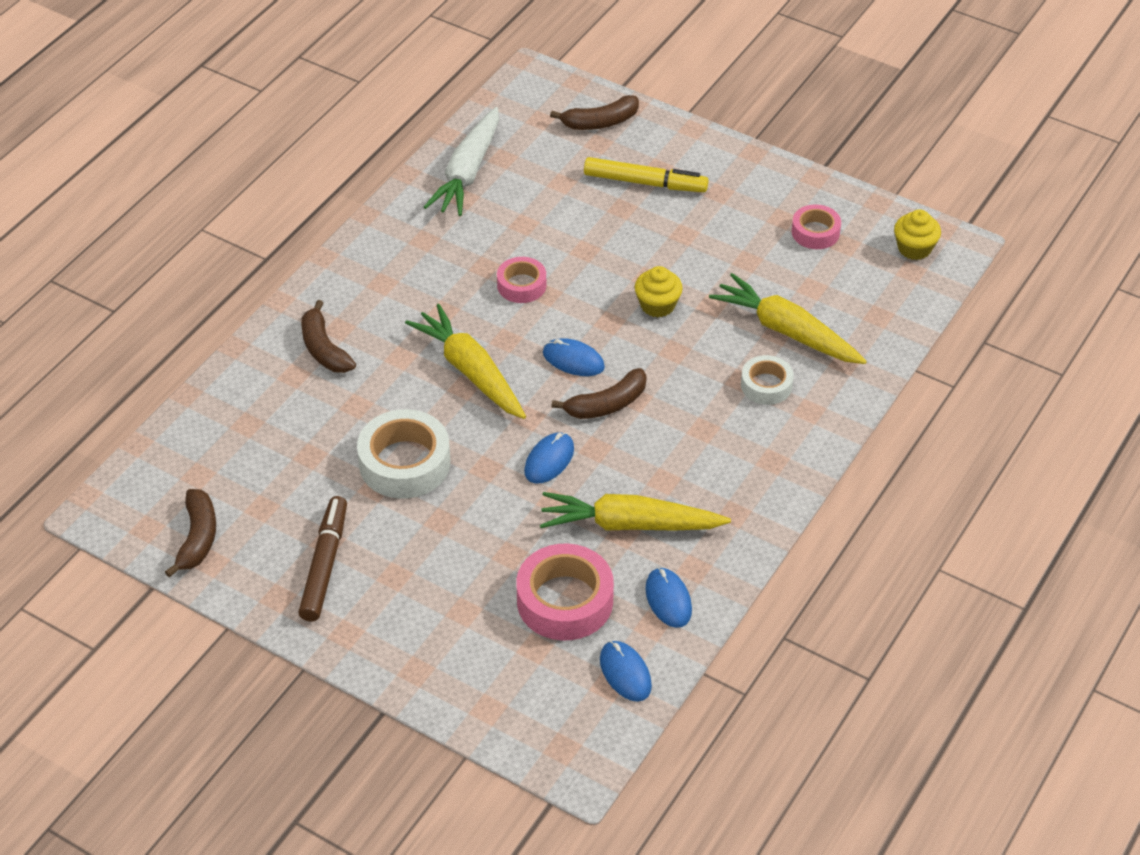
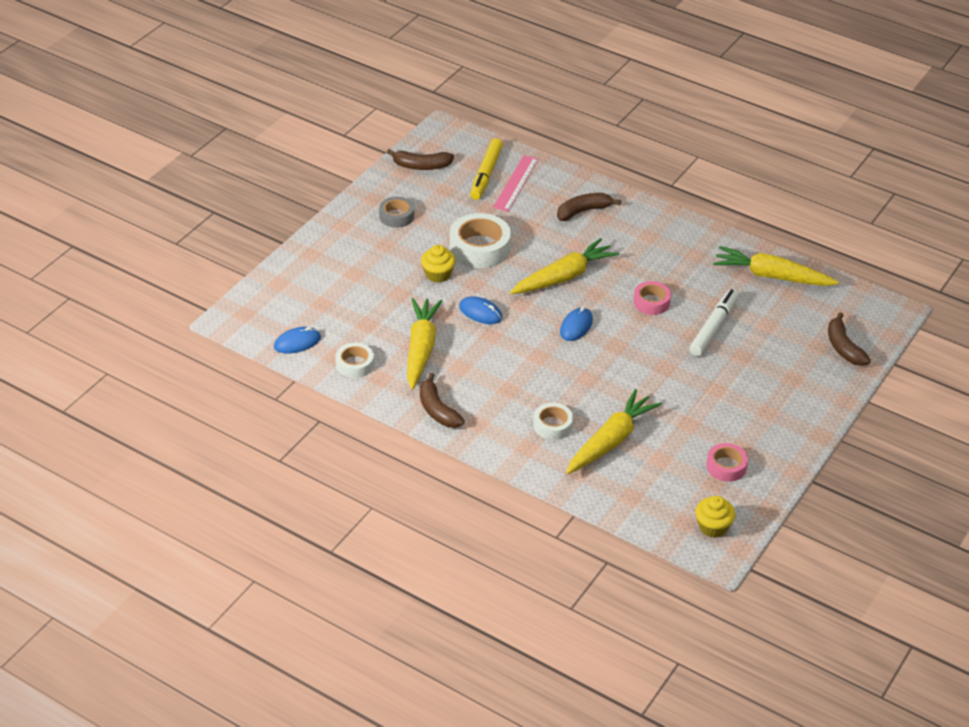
camera: 90 degrees right, 5 degrees down
(251, 423) = (516, 183): none -> pink ruler
(324, 564) = (396, 216): brown marker -> grey tape
(468, 172) = (771, 276): white carrot -> yellow carrot
(565, 601) = (358, 317): pink tape -> none
(569, 230) = (713, 327): none -> white marker
(607, 404) = (532, 341): brown banana -> brown banana (437, 410)
(645, 182) = (774, 370): yellow marker -> yellow marker (486, 174)
(657, 305) = (635, 371): yellow cupcake -> yellow cupcake (438, 274)
(668, 599) = (355, 364): blue mouse -> white tape

